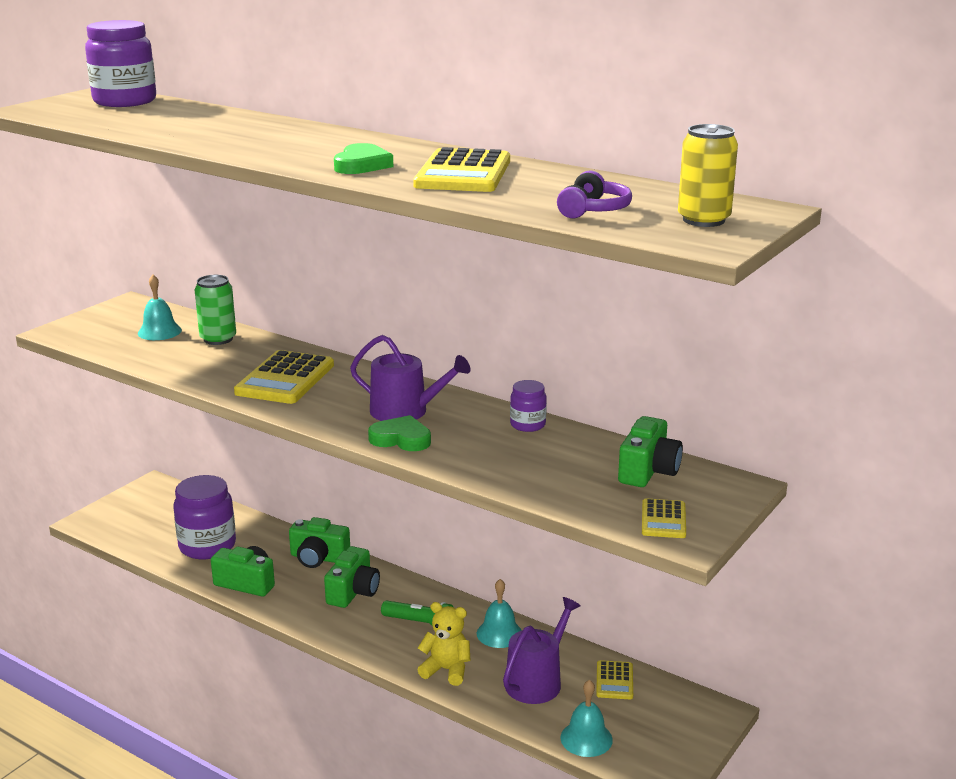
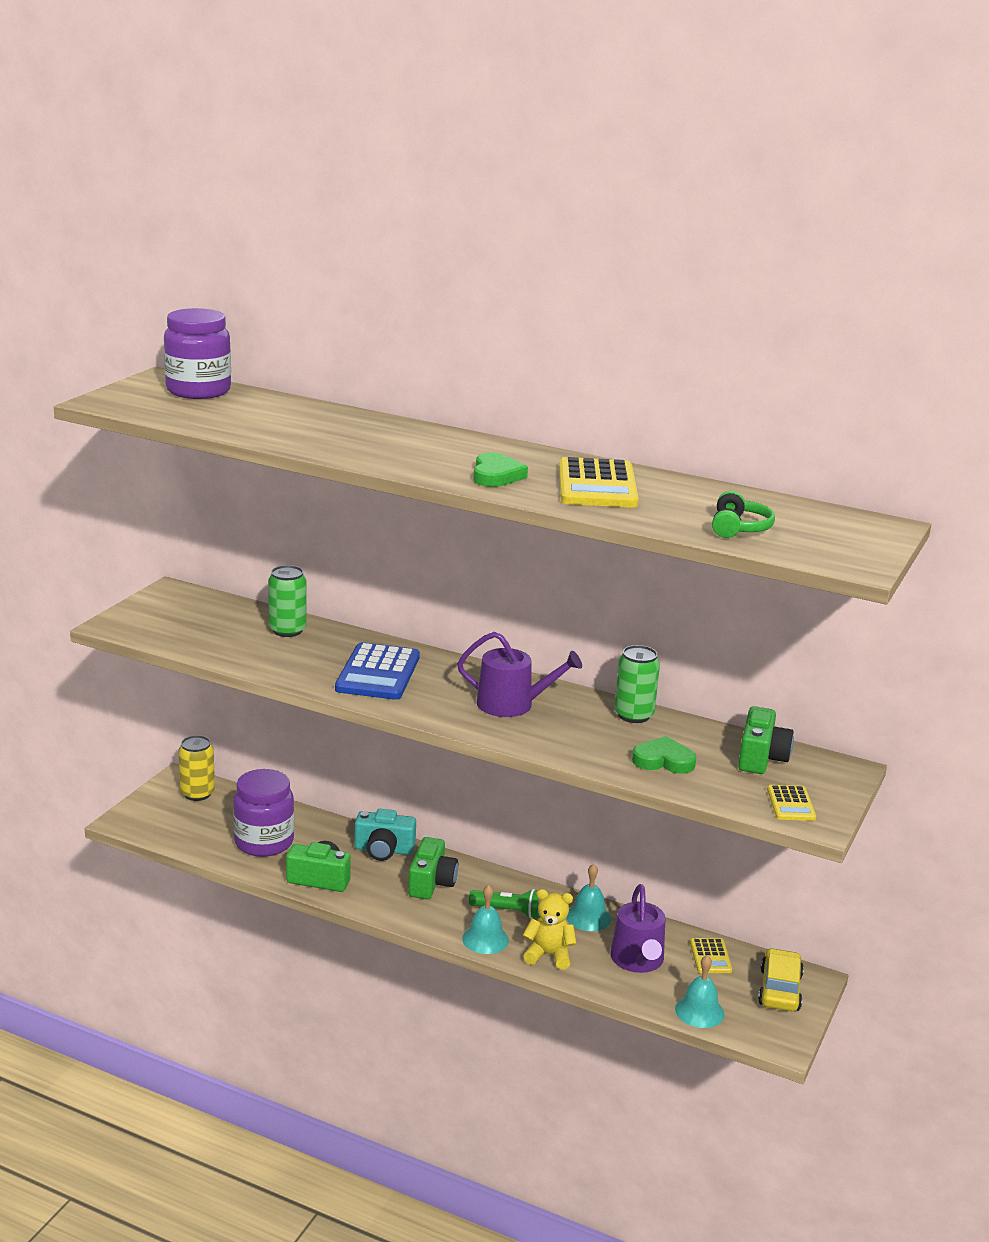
camera: 10 degrees left, 0 degrees up
(159, 331) = (222, 623): turquoise bell -> turquoise bell (485, 939)
(285, 379) = (378, 673): yellow calculator -> blue calculator
(318, 558) = (384, 850): green camera -> turquoise camera
(401, 439) = (520, 733): green heart -> green heart (663, 760)
(527, 425) = (633, 715): purple jar -> green can
(537, 681) = (638, 960): purple watering can -> purple watering can turned 150 degrees clockwise
(593, 210) = (738, 528): purple headphones -> green headphones
(679, 720) = (779, 989): none -> yellow car
(703, 220) = (839, 538): yellow can -> yellow can (197, 793)

